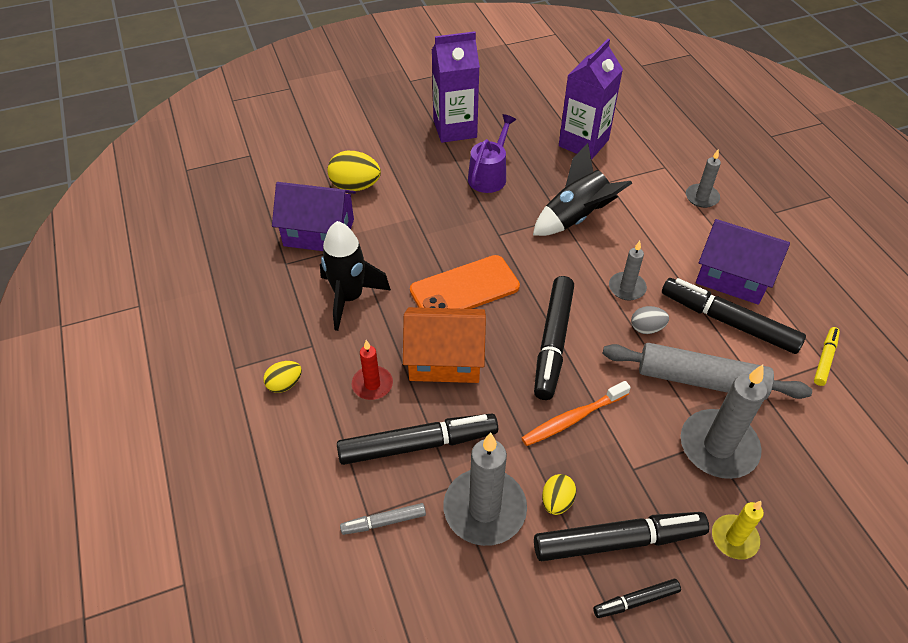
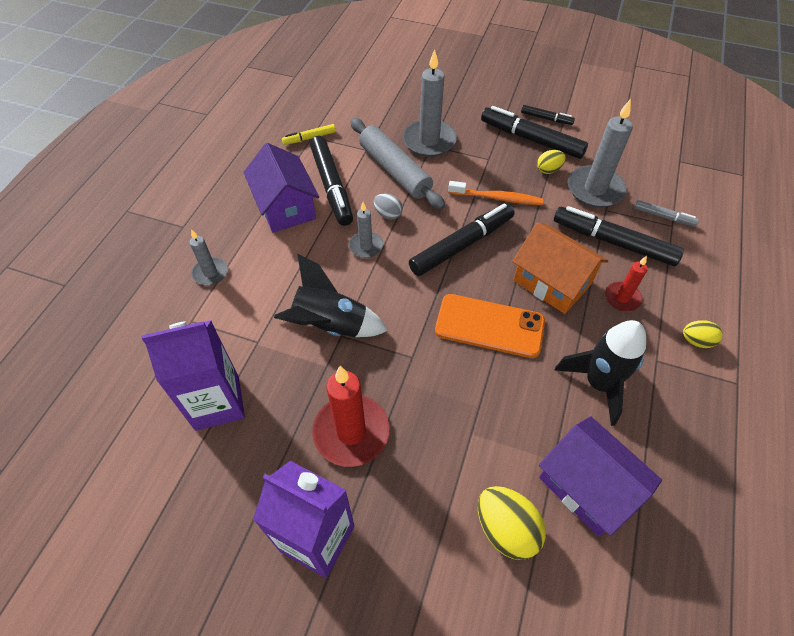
camera: 140 degrees left, 5 degrees up
(489, 175) = (351, 432): purple watering can -> red candle
(734, 538) = (470, 110): yellow candle -> none

